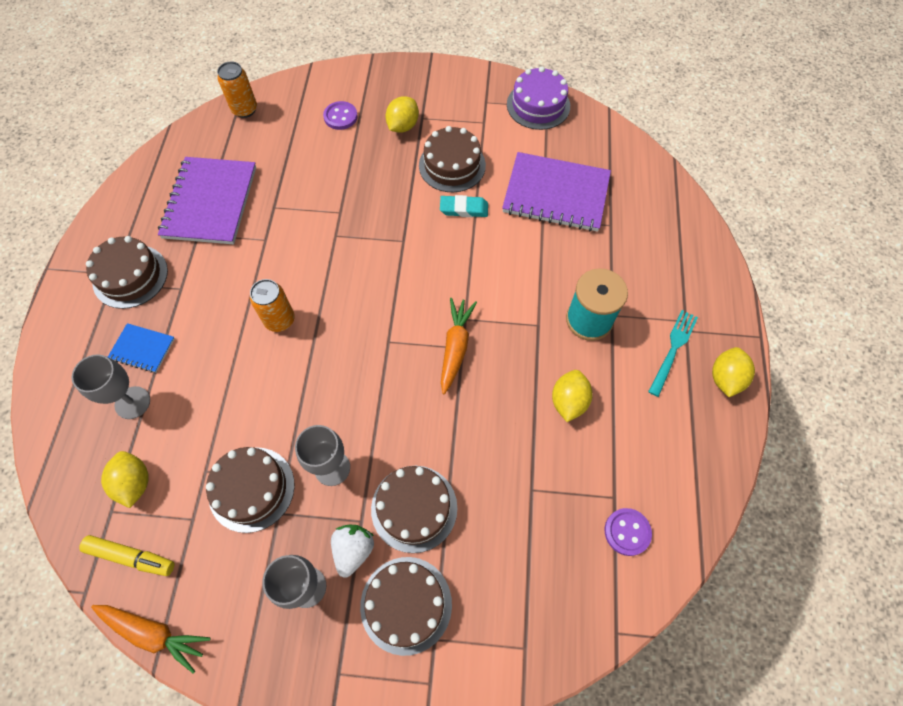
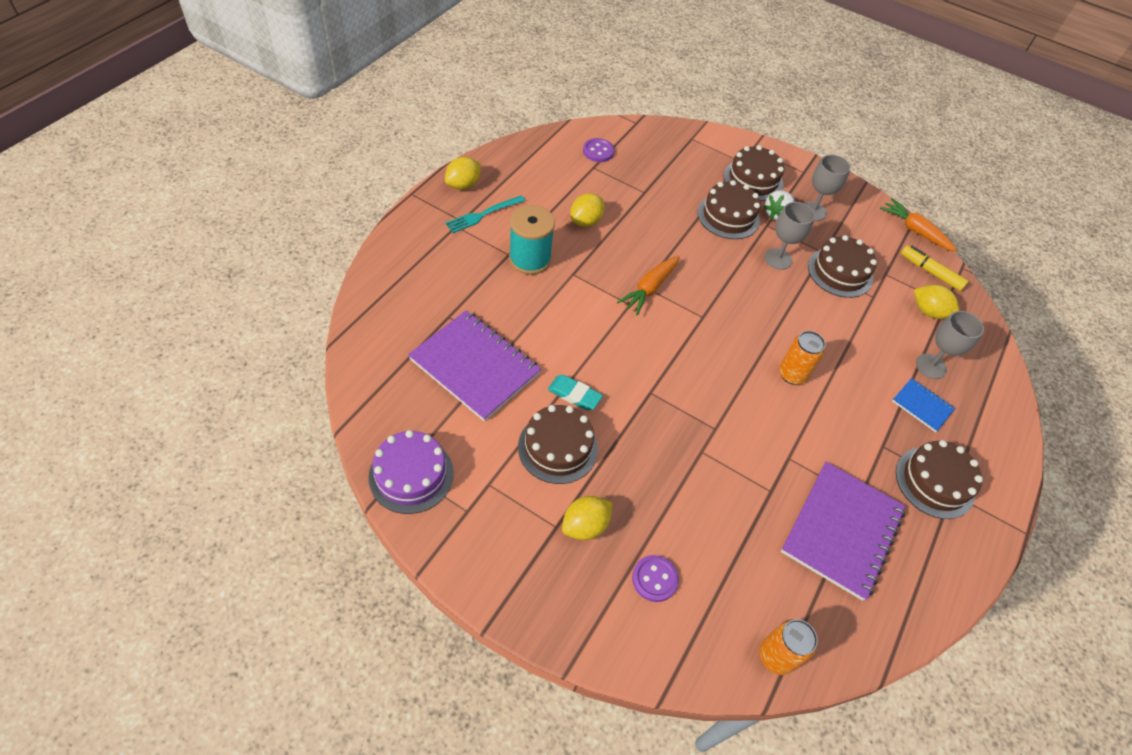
camera: 160 degrees left, 10 degrees down
(134, 483) = (928, 312): yellow lemon -> yellow lemon turned 60 degrees counterclockwise

